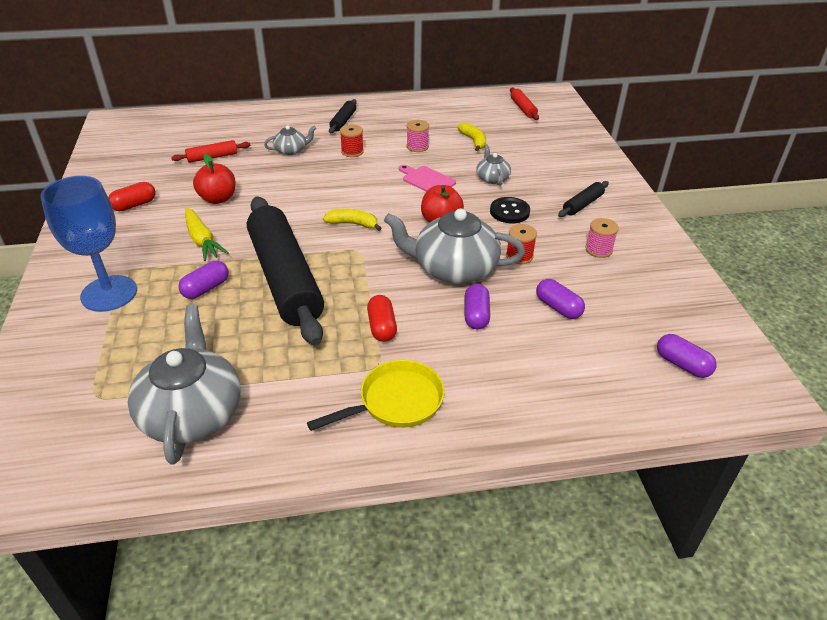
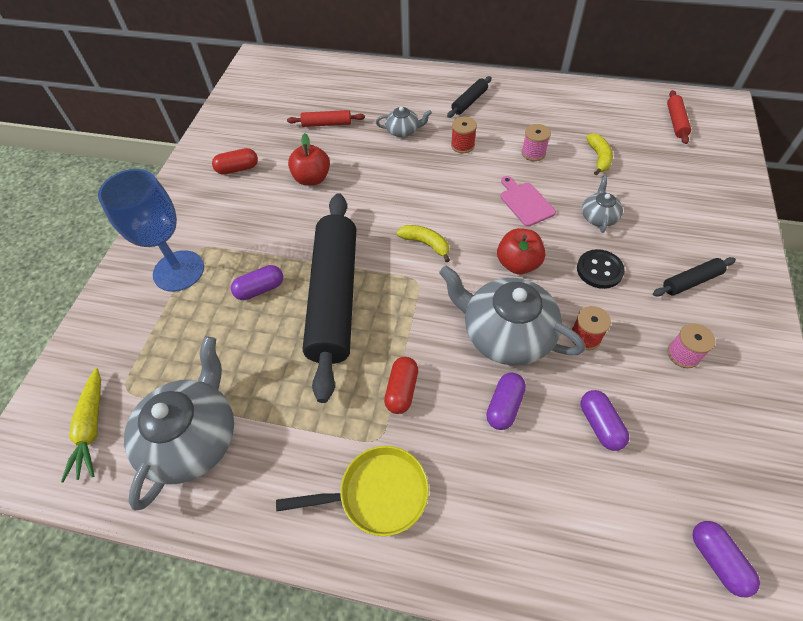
camera: 25 degrees right, 15 degrees up
(202, 240) = (279, 228): yellow carrot -> yellow carrot (91, 427)

